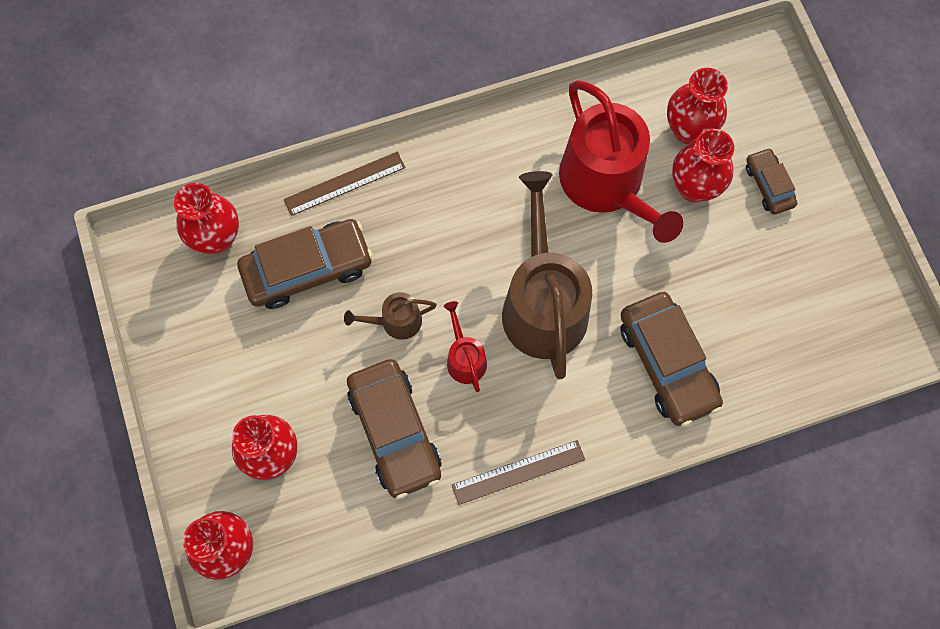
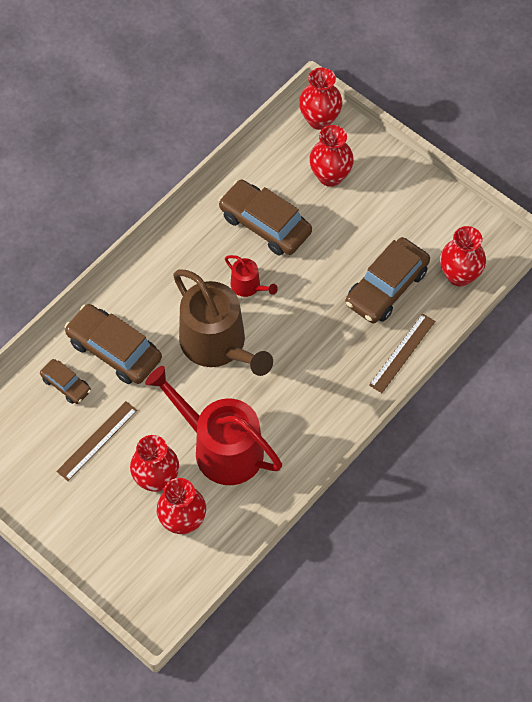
camera: 150 degrees right, 10 degrees down
(396, 321) = (307, 285): brown watering can -> none
(518, 472) = (174, 240): brown ruler -> brown ruler (97, 440)
(768, 185) = (102, 509): brown car -> brown car (66, 385)

